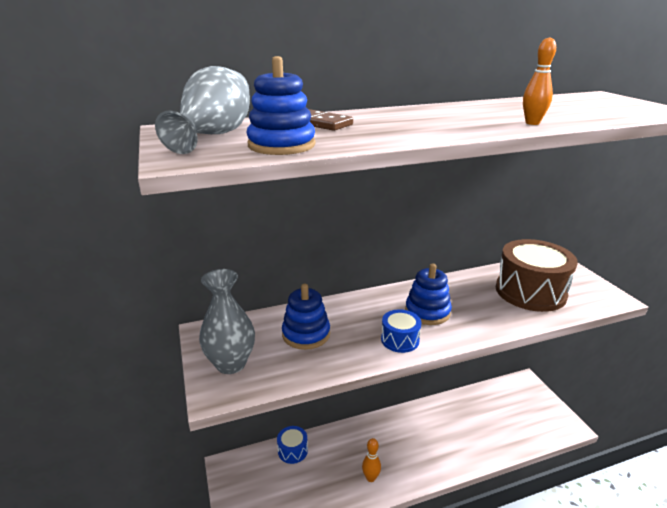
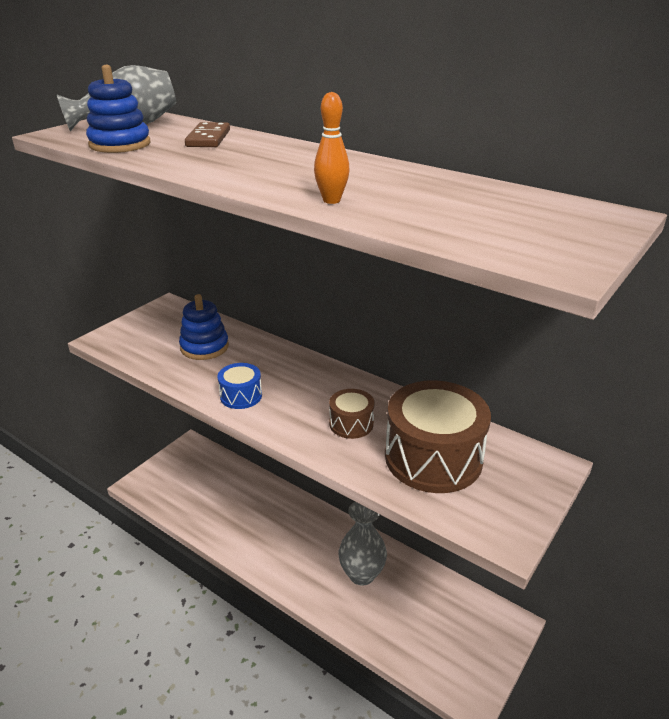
camera: 55 degrees right, 5 degrees up
(231, 364) = (138, 331): grey vase -> grey vase (361, 574)
(292, 450) = (234, 473): blue drum -> none
(370, 478) = (244, 537): orange bowling pin -> none
(427, 312) = (306, 397): blue stacking toy -> none
(474, 306) = (351, 424): none -> brown drum

